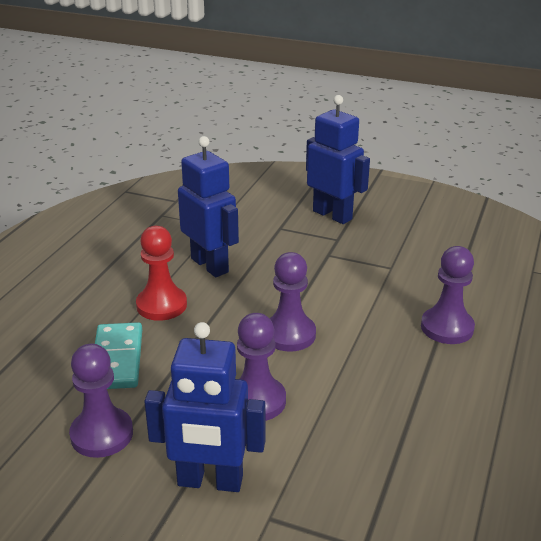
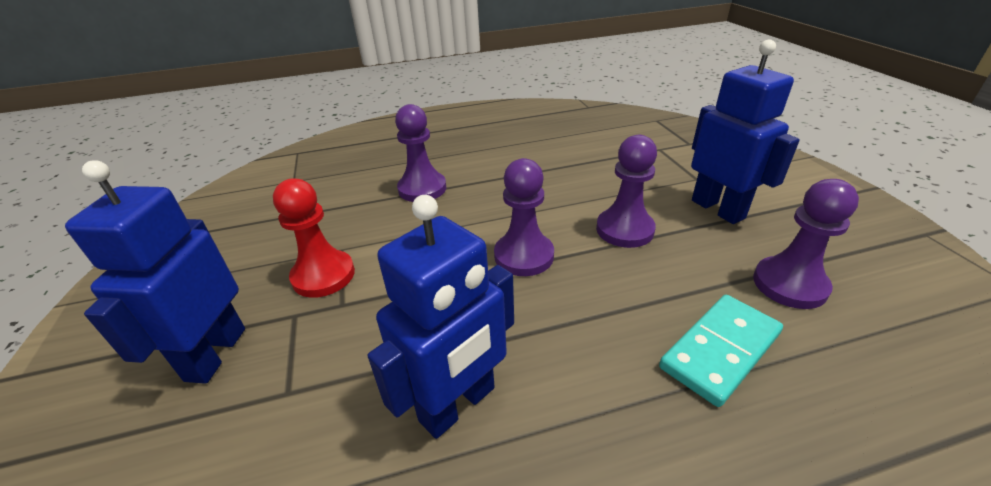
camera: 125 degrees left, 5 degrees up
(161, 305) = (596, 388): red pawn -> red pawn (323, 275)
(210, 265) = (458, 405): blue robot -> blue robot turned 150 degrees counterclockwise

